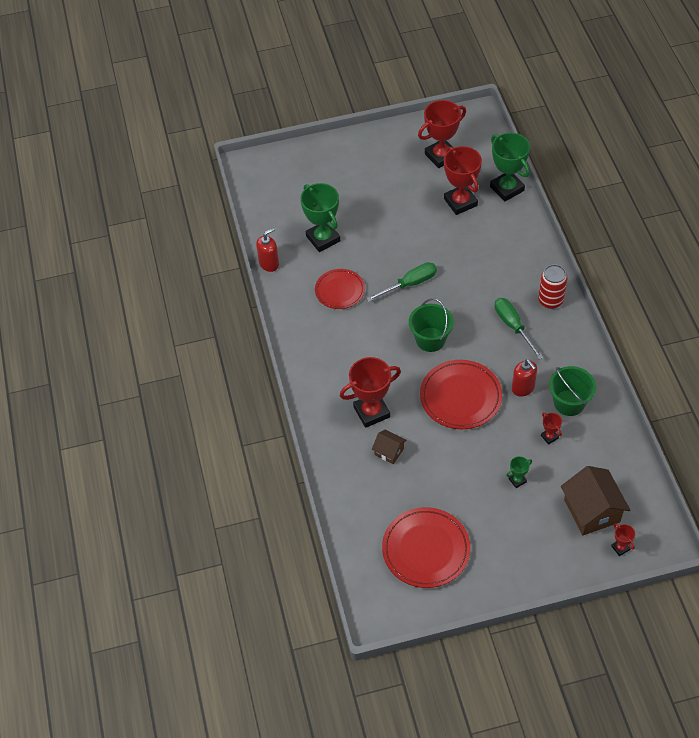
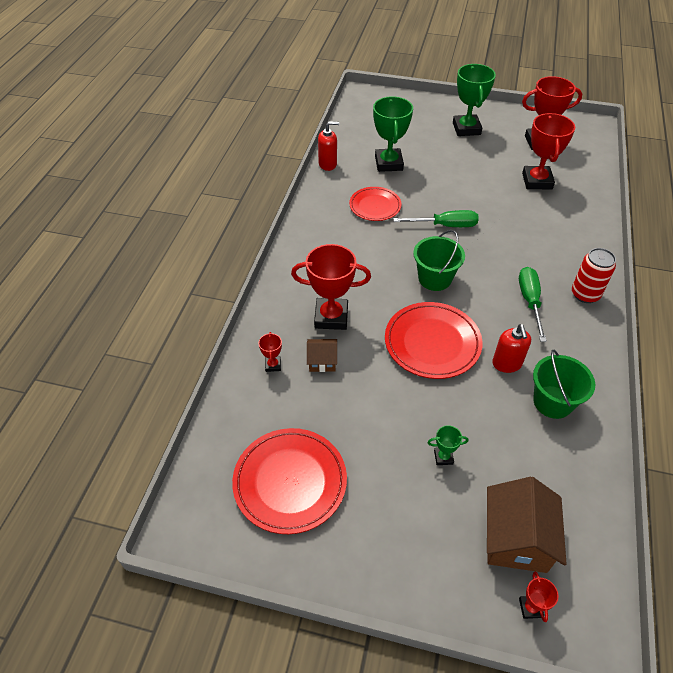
camera: 25 degrees right, 5 degrees down
(389, 451) = (322, 361): brown house -> brown house turned 60 degrees counterclockwise
(507, 188) = (590, 186): green trophy -> green trophy (466, 129)
(549, 437) = (509, 427): red trophy -> red trophy (273, 365)

